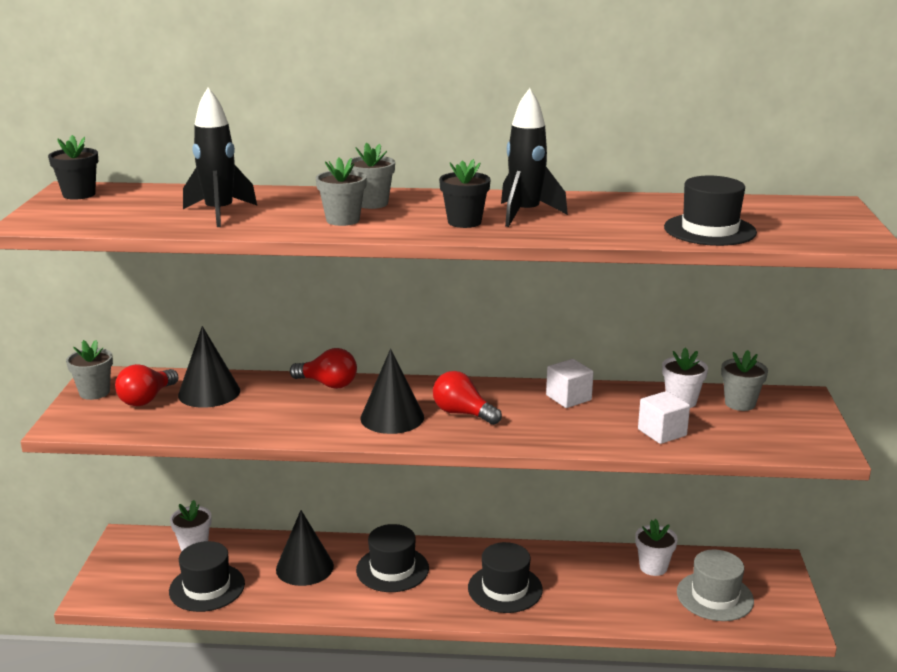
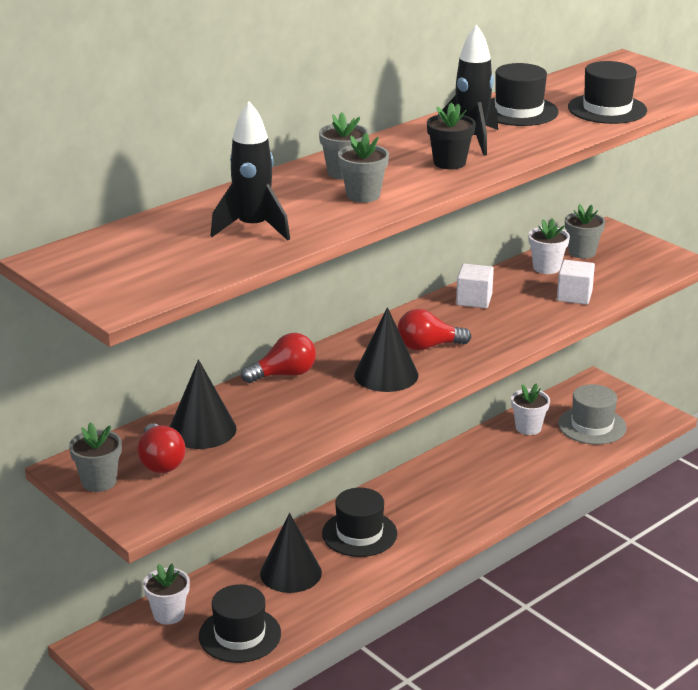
camera: 45 degrees left, 5 degrees up
(79, 194) = (74, 262): black flower pot -> none
(505, 589) = (459, 499): black hat -> black hat (518, 111)

